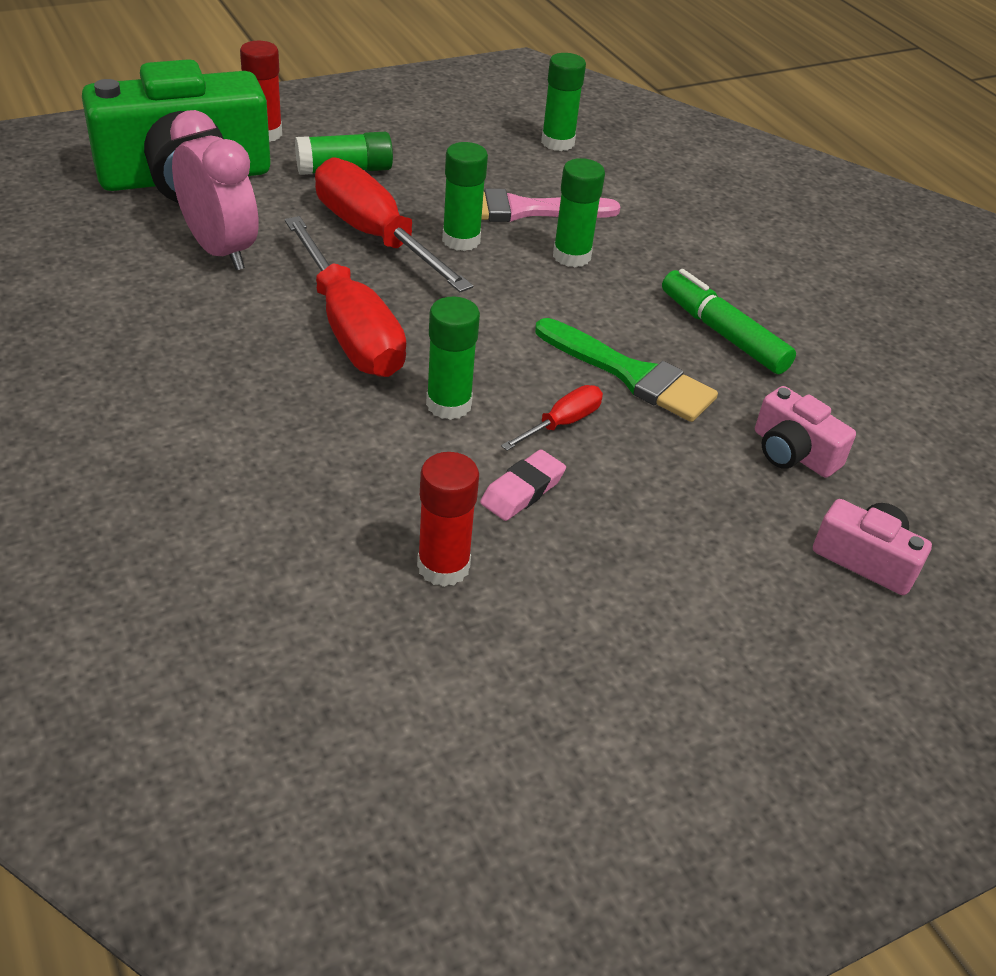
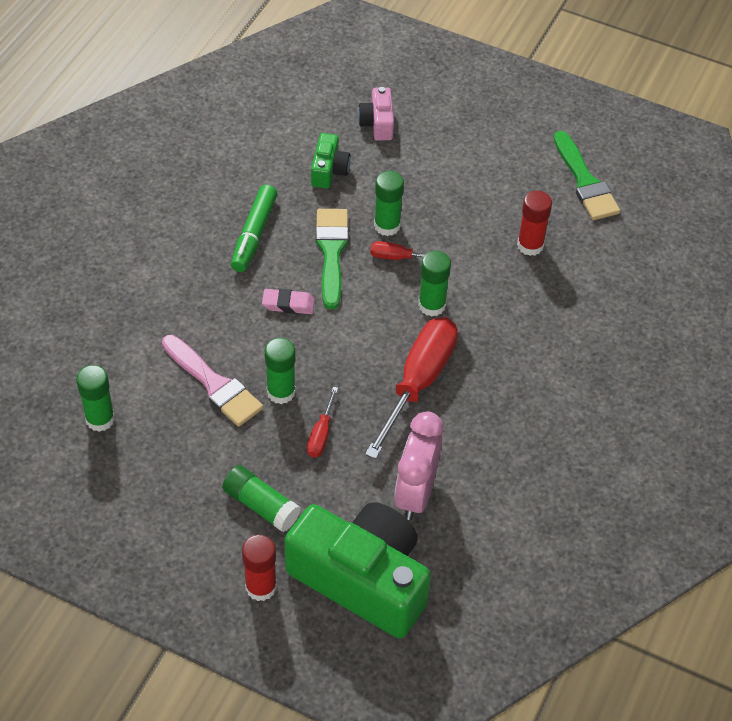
camera: 125 degrees left, 10 degrees up
(375, 236) = (321, 434): red screwdriver -> red screwdriver, size x0.46
(506, 741) = (585, 182): none -> green brush
(522, 490) = (459, 246): pink eraser -> pink eraser (288, 304)
(571, 256) = (243, 333): green glue stick -> green glue stick (387, 226)
(793, 452) = (329, 170): pink camera -> green camera

